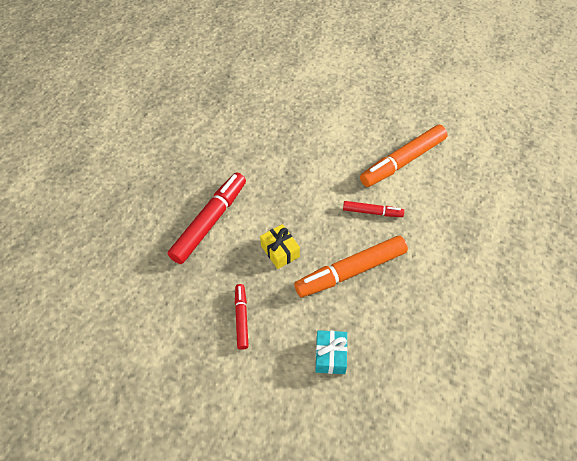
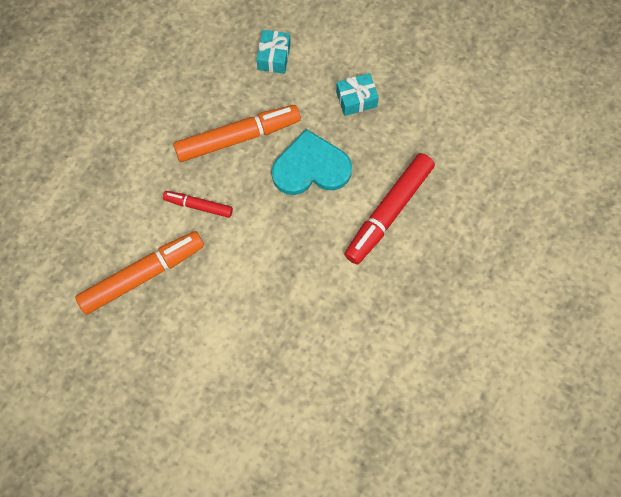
camera: 175 degrees left, 15 degrees up
(241, 318) = (356, 99): red marker -> turquoise gift
(280, 251) = (311, 167): yellow gift -> turquoise heart

